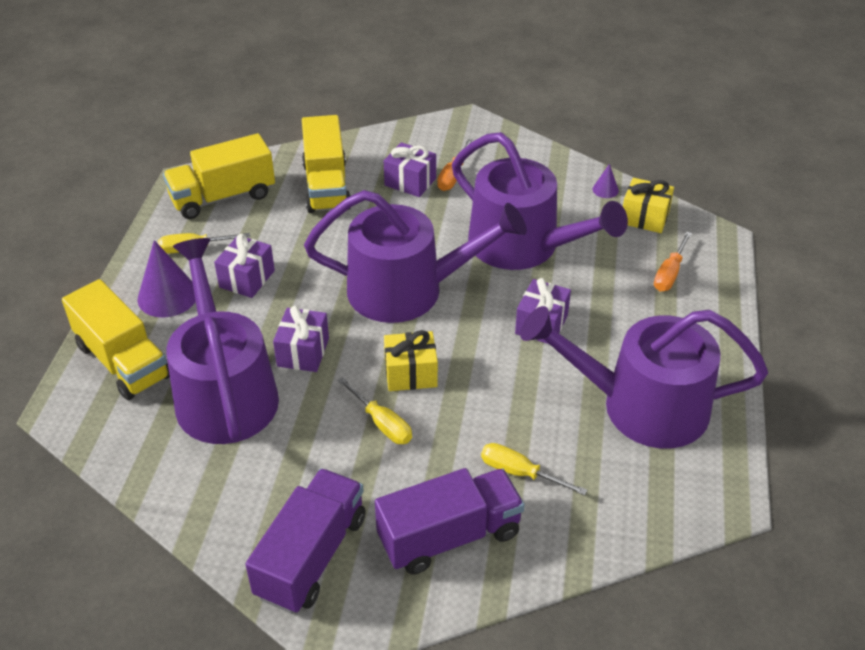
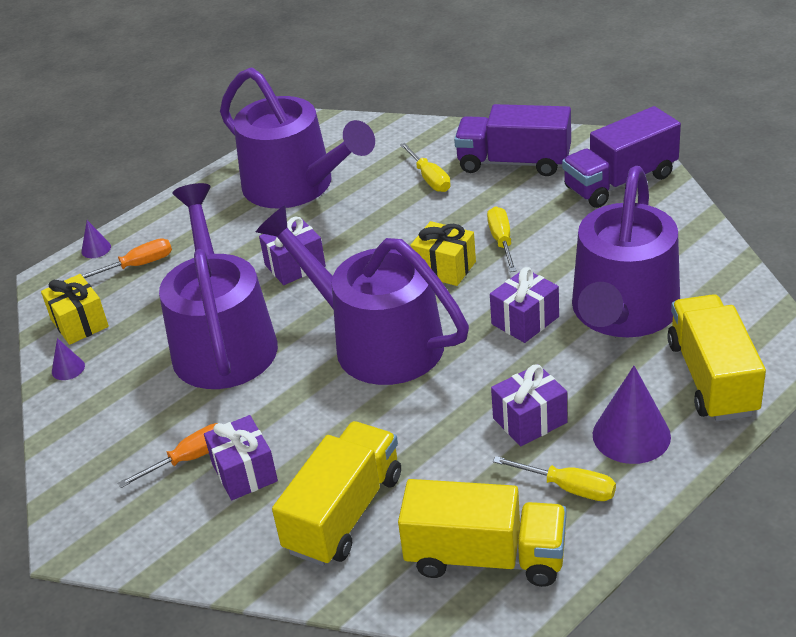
camera: 140 degrees left, 5 degrees down
(725, 273) = (96, 249): none -> purple cone

